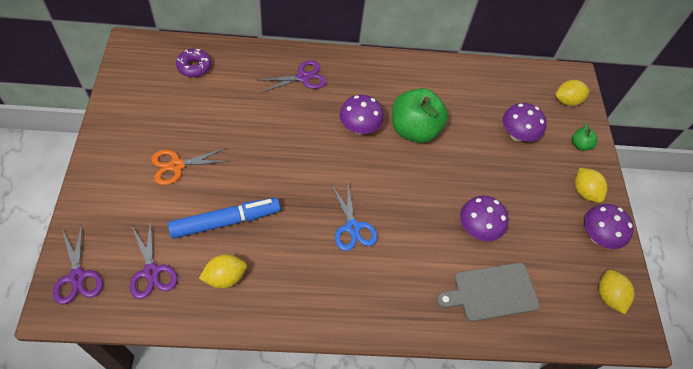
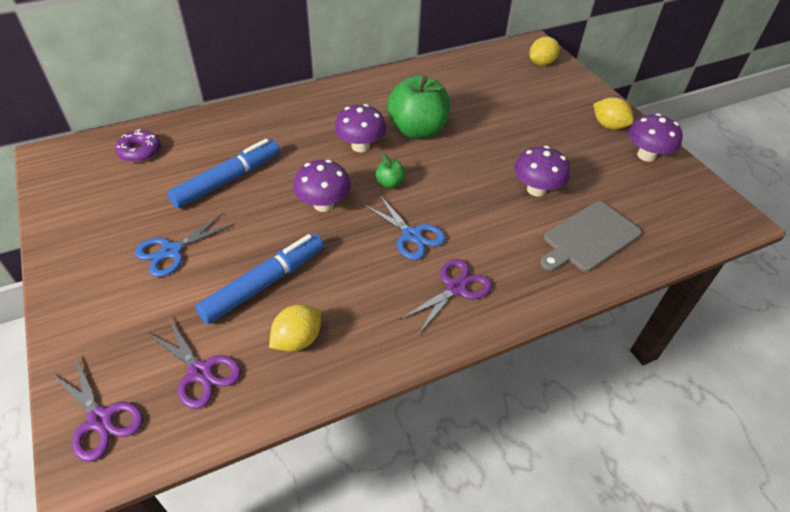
camera: 20 degrees left, 10 degrees down
(177, 165) = (172, 251): orange scissors -> blue scissors
(244, 119) = (228, 180): none -> blue marker
(303, 77) = (272, 123): purple scissors -> purple scissors (455, 288)
(517, 135) = (517, 102): purple mushroom -> purple mushroom (323, 204)
(580, 145) = (577, 92): green apple -> green apple (390, 183)
(608, 296) = (692, 199): yellow lemon -> none

